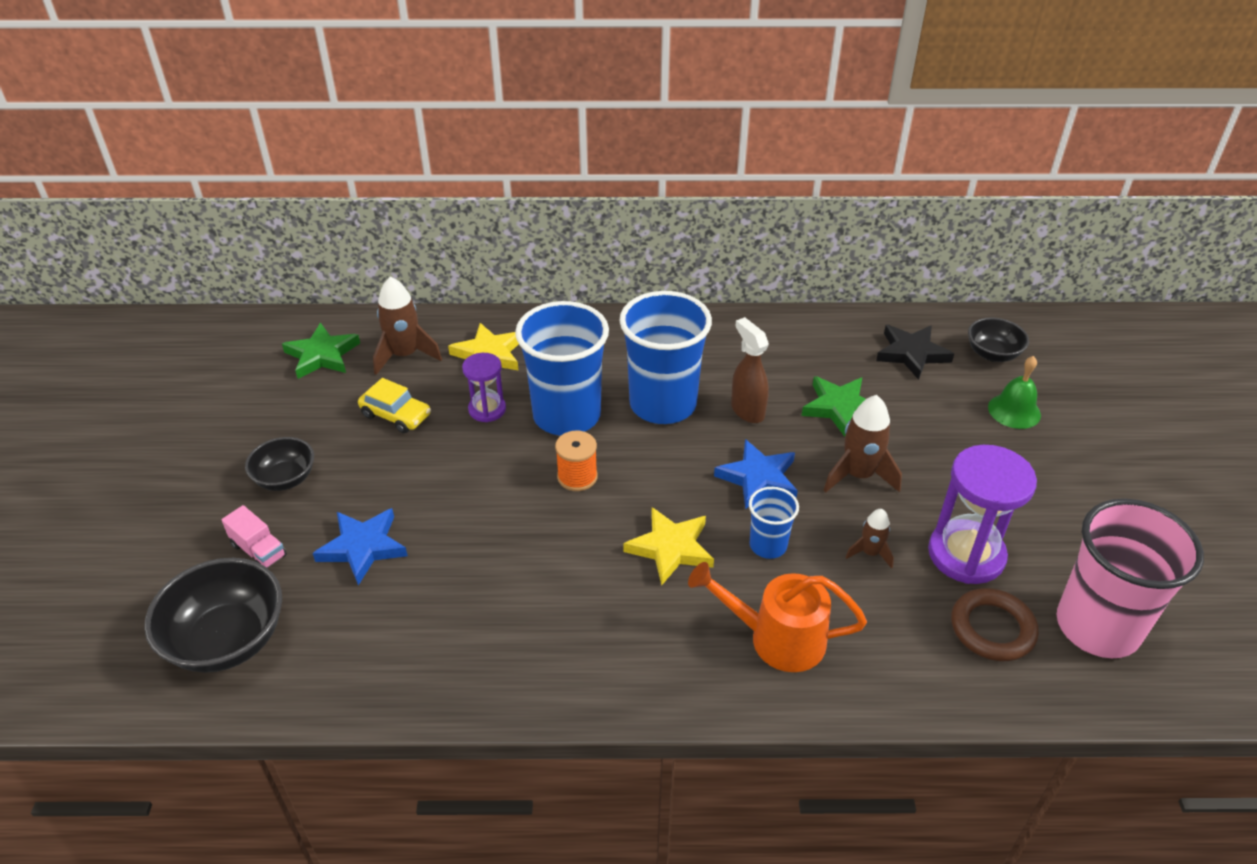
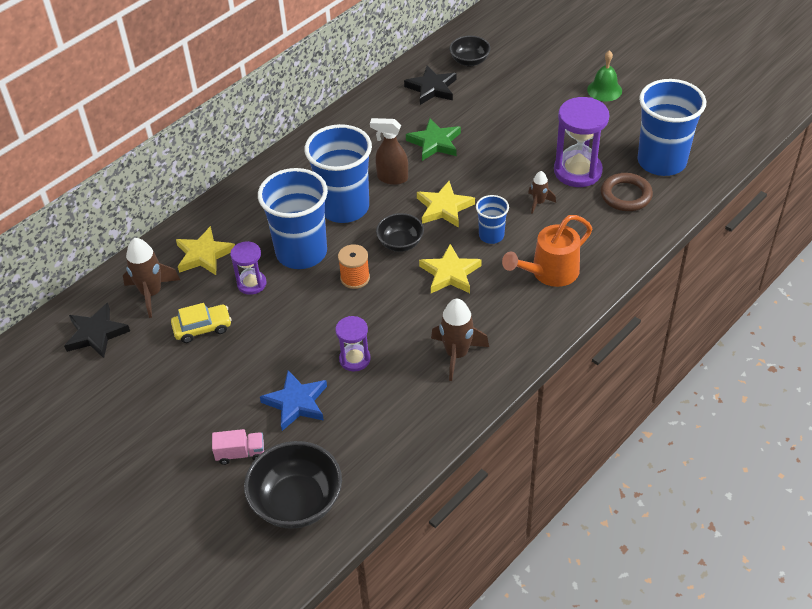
camera: 45 degrees left, 5 degrees up
(285, 479) = (193, 410): black bowl -> black bowl (400, 243)
(322, 355) = (96, 334): green star -> black star
(465, 553) = (354, 359): none -> purple hourglass
(758, 478) = (444, 208): blue star -> yellow star
(858, 475) = (487, 170): brown rocket -> brown rocket (457, 354)
(1014, 411) = (514, 85): green bell -> green bell (604, 90)
(1097, 626) = (661, 161): pink cup -> blue cup

